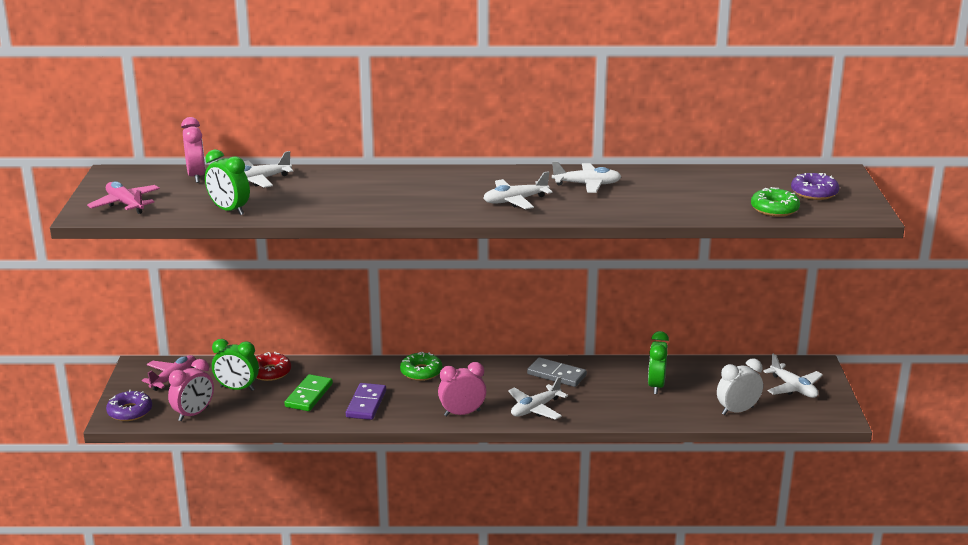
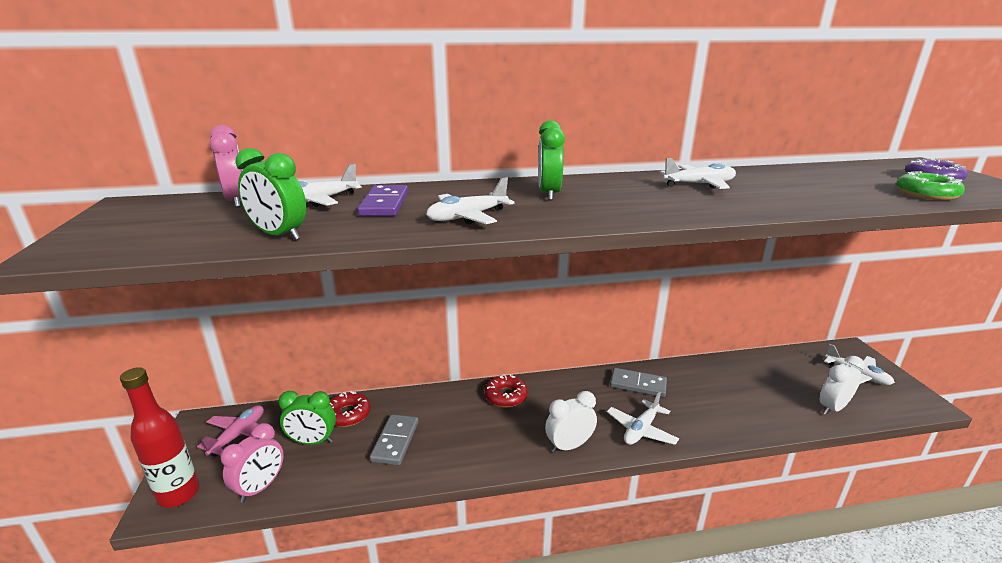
camera: 10 degrees left, 0 degrees up
(125, 204) = (125, 237): pink plane -> none
(130, 411) = (179, 494): purple donut -> red bottle
(309, 395) = (395, 441): green domino -> grey domino
(366, 404) = (461, 445): purple domino -> purple domino (384, 204)
(421, 372) = (506, 396): green donut -> red donut
(462, 413) = (569, 446): pink clock -> white clock
(515, 201) = (640, 203): white plane -> white plane (467, 217)
(656, 386) = (736, 387): green clock -> green clock (548, 194)

